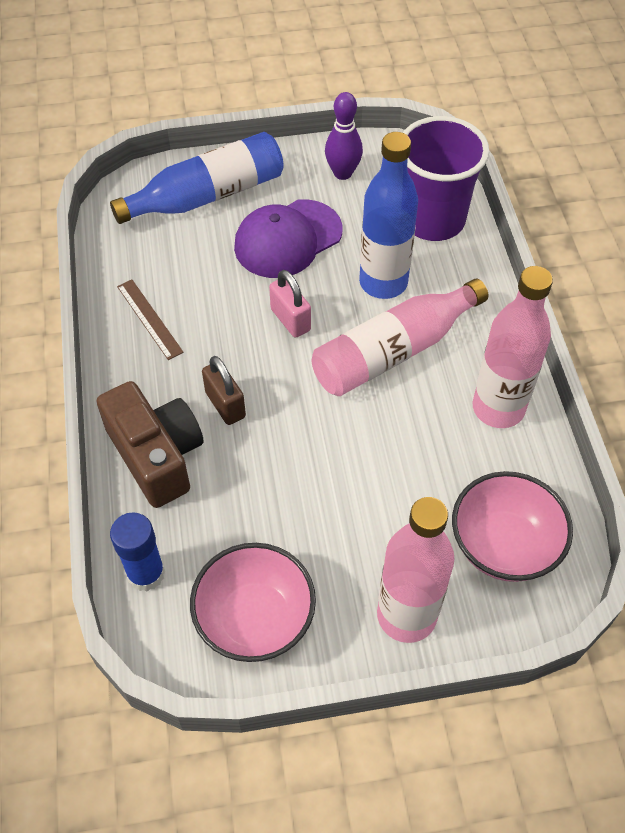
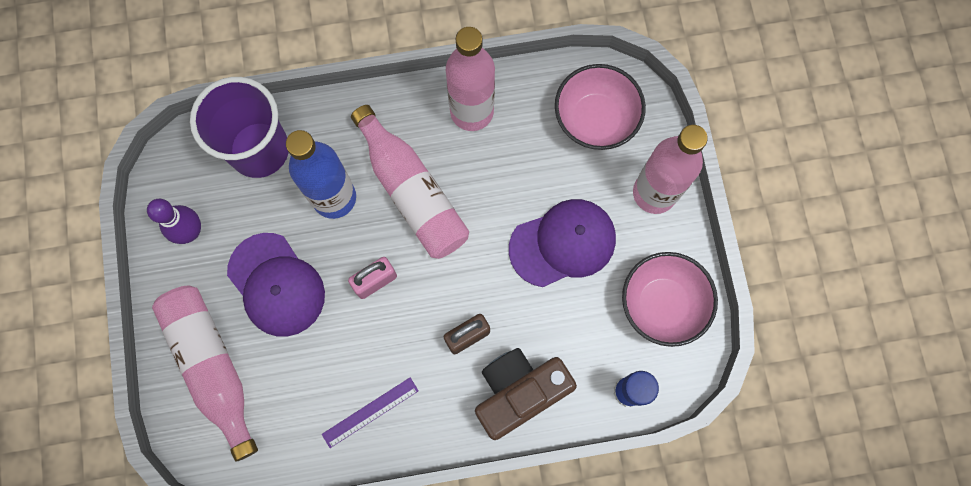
camera: 90 degrees left, 20 degrees up
(149, 319) = (370, 412): brown ruler -> purple ruler
(207, 195) = (212, 366): blue bottle -> pink bottle
(335, 504) = (563, 243): none -> purple cap

